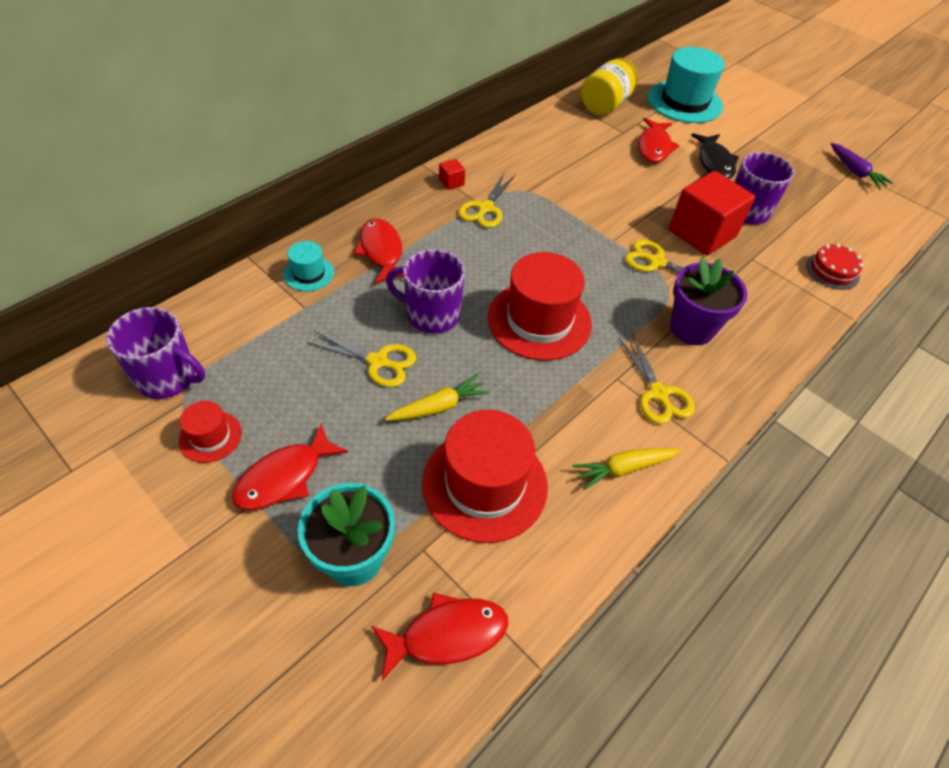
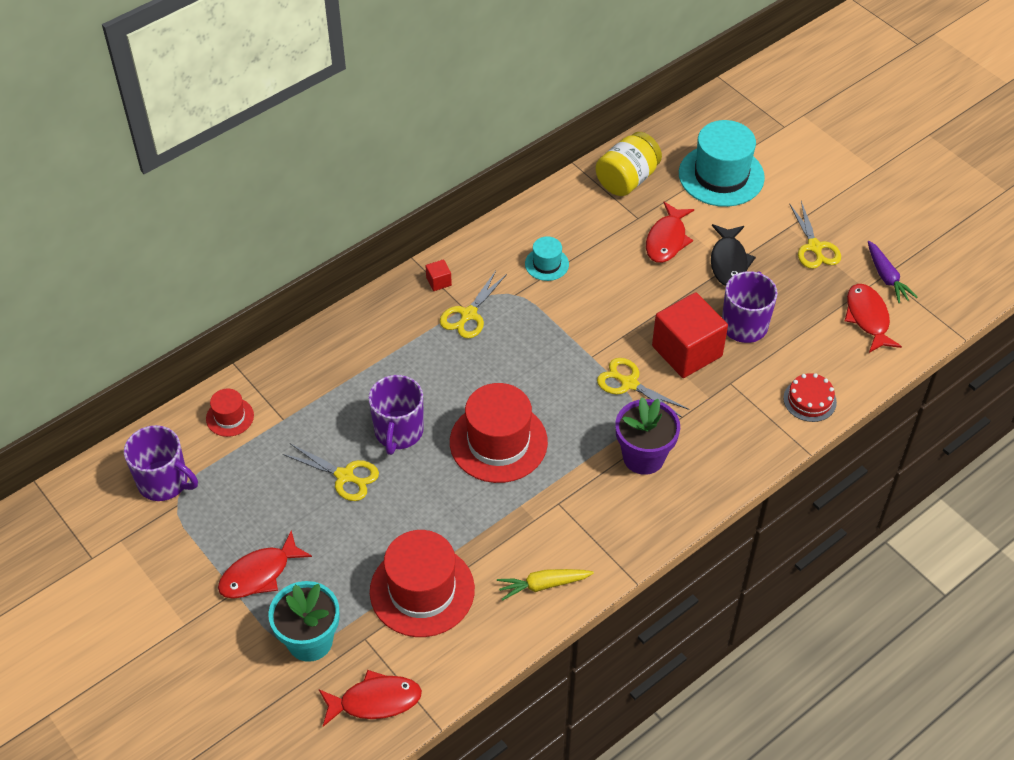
camera: 10 degrees right, 0 degrees up
(210, 436) = (200, 536): red hat -> red hat (230, 417)
(309, 273) = (289, 384): turquoise hat -> turquoise hat (546, 264)
(381, 251) = (359, 362): red fish -> red fish (867, 318)
(431, 315) = (398, 432): purple mug -> purple mug turned 105 degrees counterclockwise
(438, 407) = (393, 521): yellow carrot -> none
(658, 393) = (592, 520): yellow scissors -> yellow scissors (814, 247)

